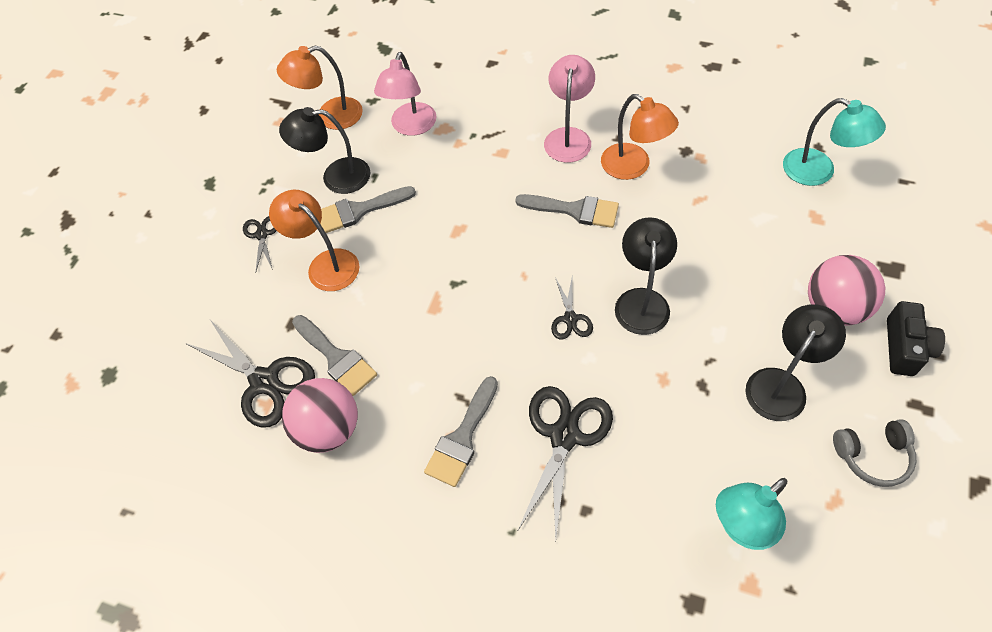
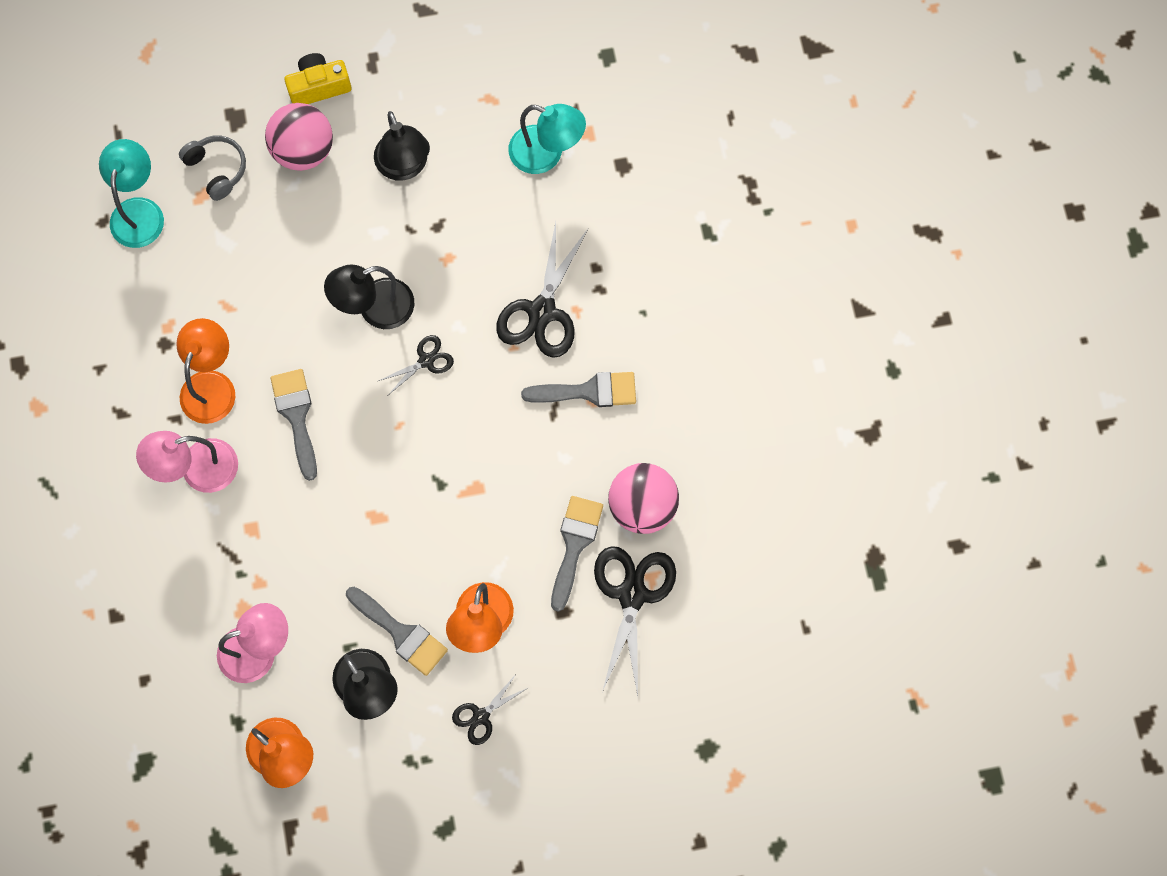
camera: 125 degrees left, 15 degrees up
(565, 435) = (541, 312): black scissors -> black scissors turned 60 degrees counterclockwise
(781, 384) = (404, 167): black lamp -> black lamp turned 120 degrees counterclockwise
(872, 456) = (436, 84): grey headphones -> grey headphones (217, 169)
(905, 348) = (319, 86): black camera -> yellow camera

